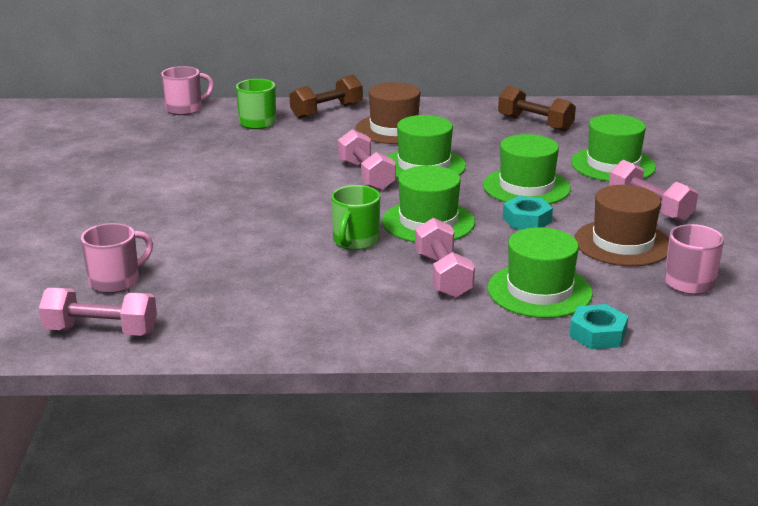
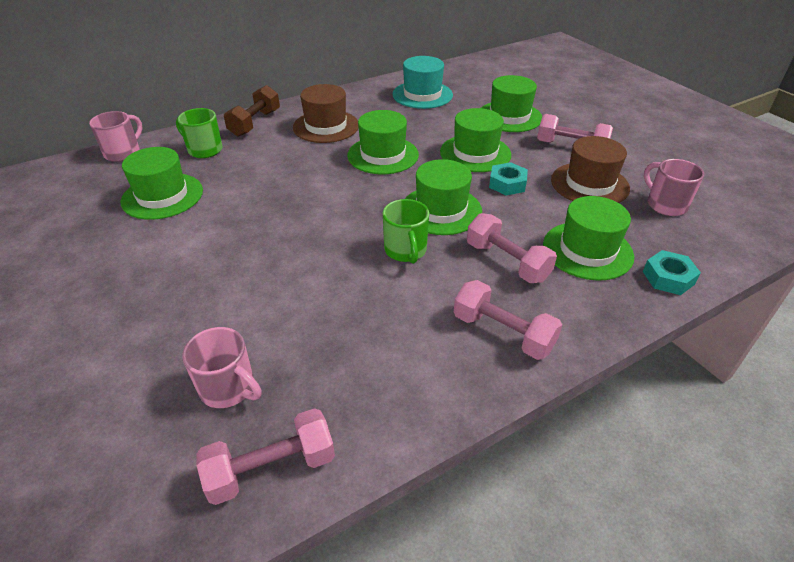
camera: 30 degrees left, 15 degrees up
(116, 281) = (229, 388): pink mug -> pink mug turned 105 degrees clockwise
(187, 148) = (162, 196): none -> green hat
(366, 176) = (348, 178): pink dumbbell -> pink dumbbell (503, 333)
(535, 124) = (422, 95): brown dumbbell -> turquoise hat

